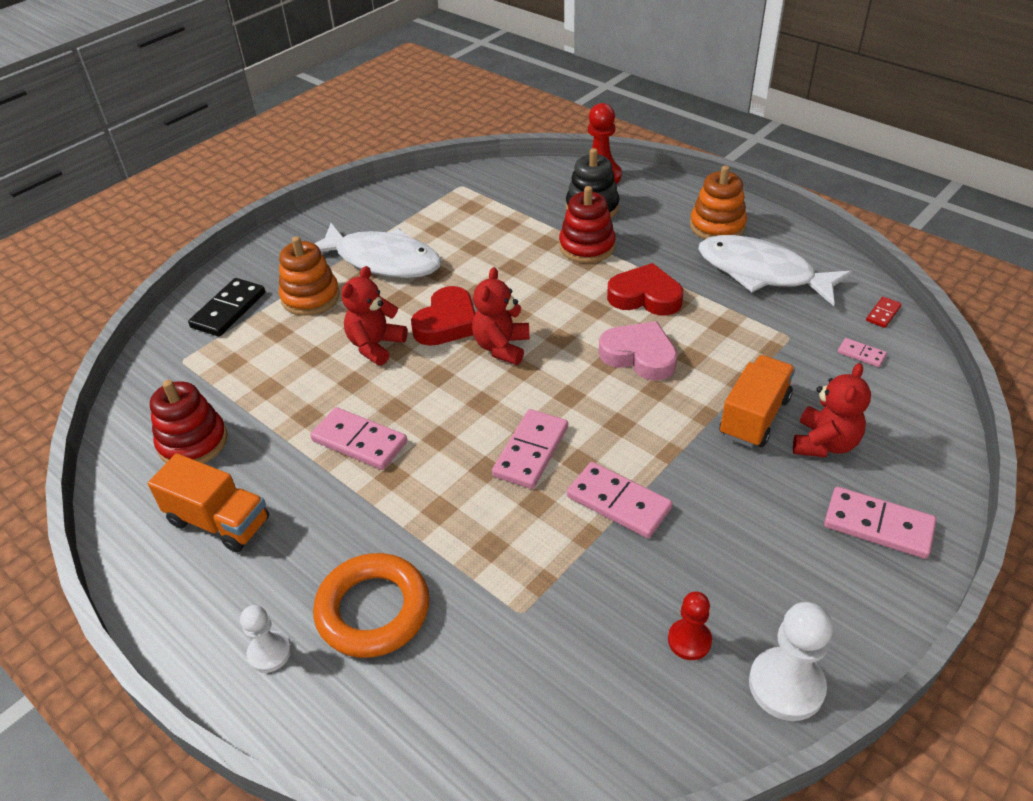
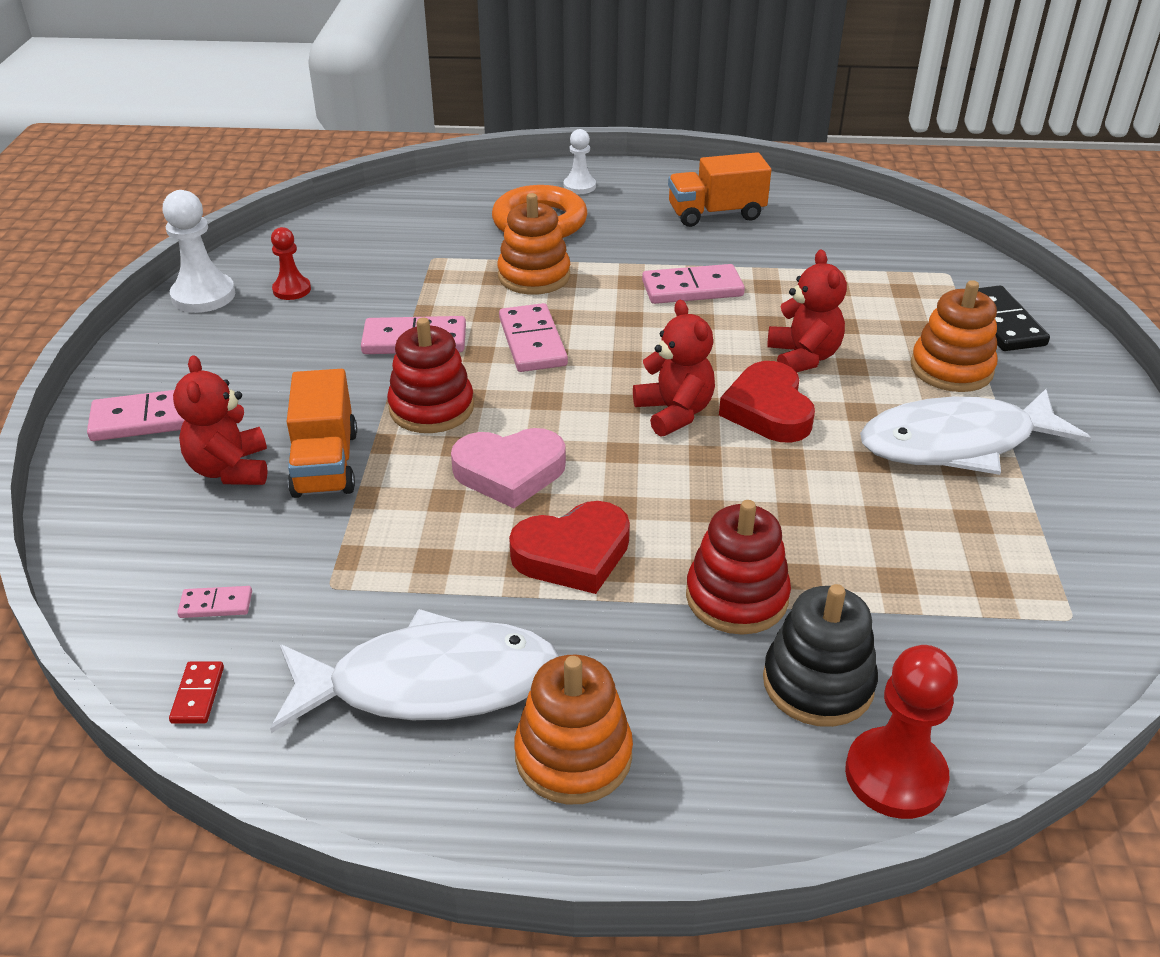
camera: 140 degrees right, 5 degrees down
(193, 442) = (821, 237): red stacking toy -> red stacking toy (431, 408)
(458, 528) = (534, 276): none -> orange stacking toy

